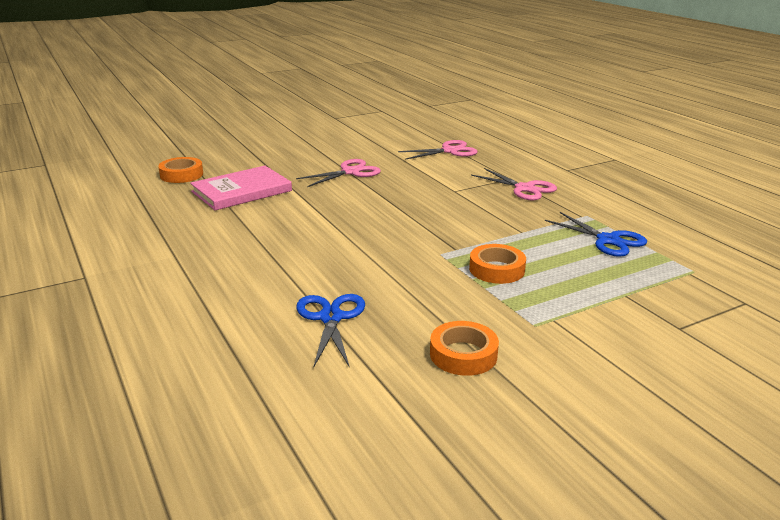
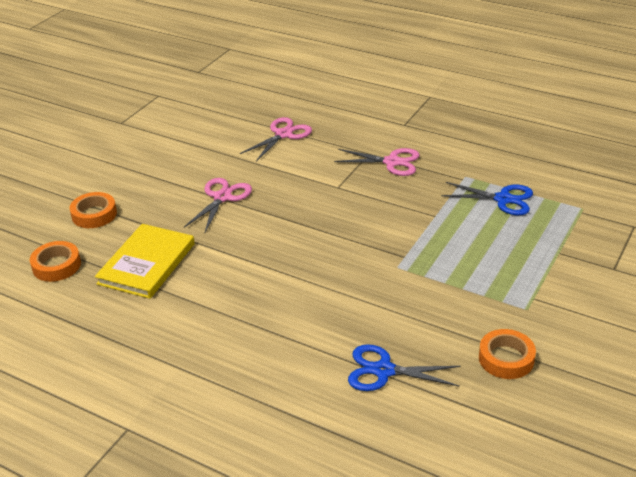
camera: 30 degrees left, 10 degrees up
(242, 191) = (146, 263): pink book -> yellow book
(331, 318) = (383, 370): blue scissors -> blue scissors turned 45 degrees counterclockwise
(496, 269) = (453, 265): orange tape -> orange tape (94, 214)

